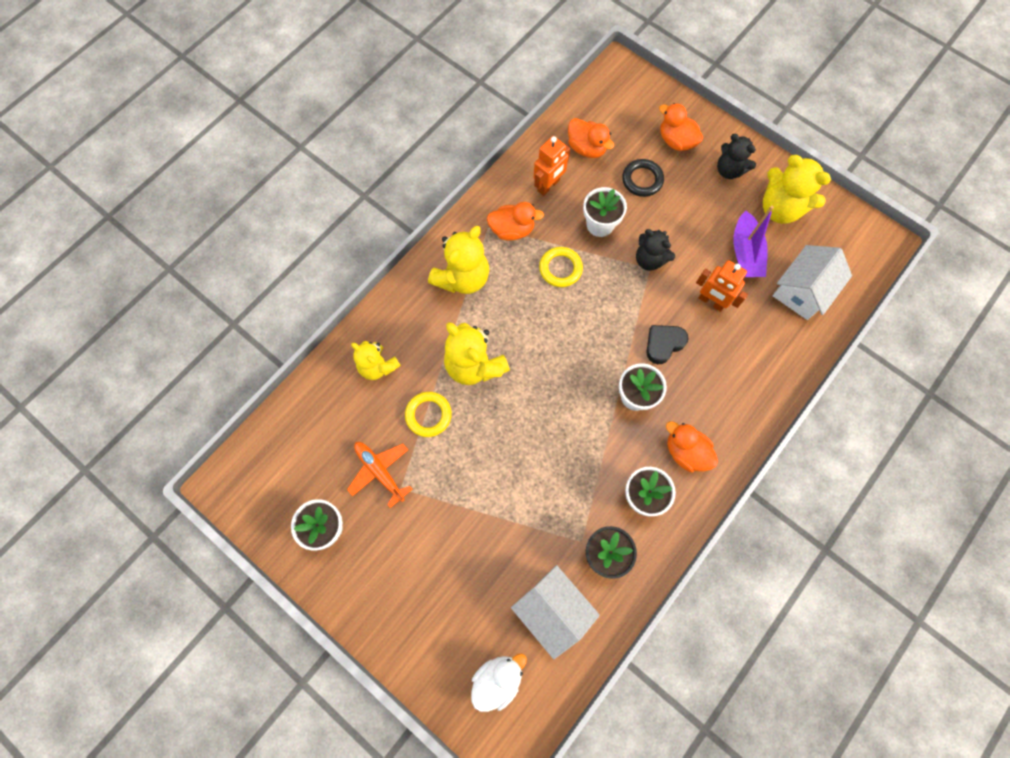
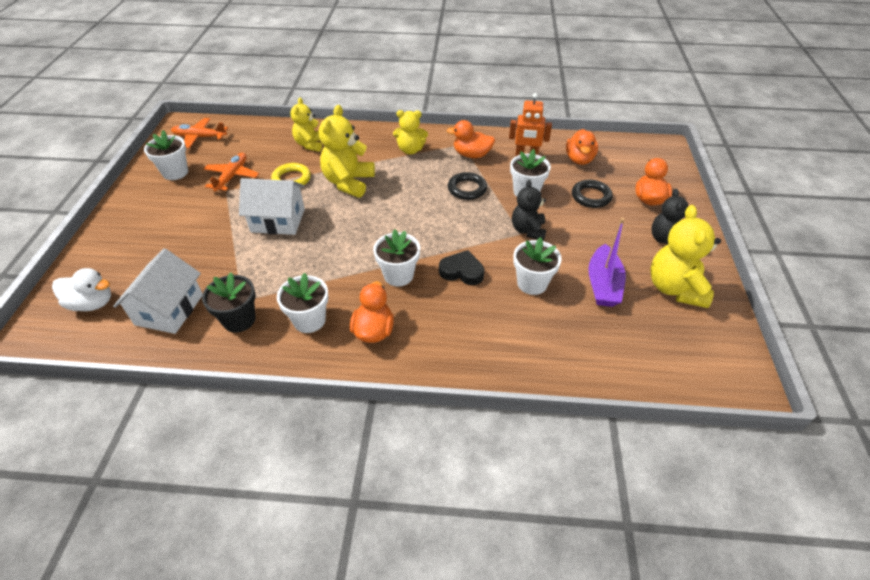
camera: 55 degrees right, 25 degrees down
(271, 475) = (199, 137): none -> orange plane
(462, 278) = (410, 150): yellow teddy bear -> yellow teddy bear, size x0.65
(512, 230) = (471, 155): orange duck -> orange duck turned 135 degrees clockwise
(560, 268) = (467, 189): yellow ring -> black ring
(711, 302) = (532, 283): orange robot -> white flower pot
(745, 253) = (603, 284): purple boat -> purple boat turned 45 degrees counterclockwise
(802, 291) = (614, 342): white house -> white house (278, 220)

